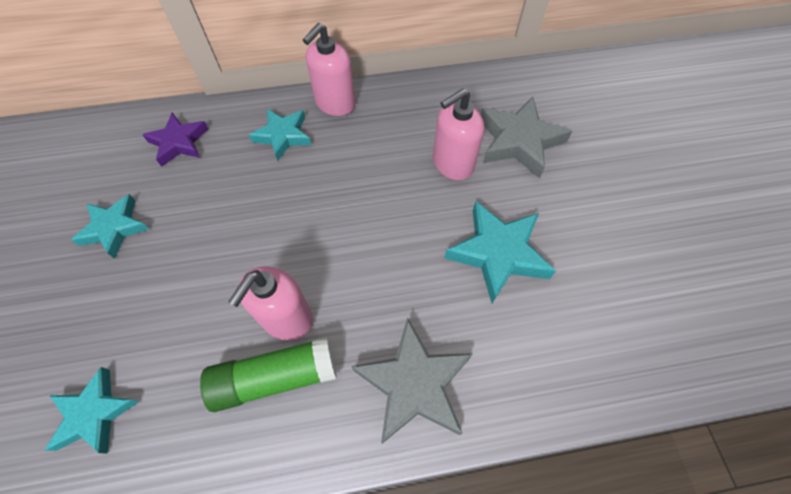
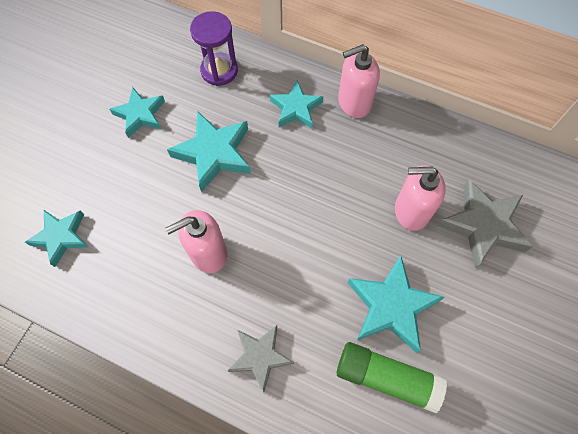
camera: 35 degrees right, 5 degrees up
(179, 142) = (219, 71): purple star -> purple hourglass
(226, 220) = (214, 154): none -> turquoise star
(275, 377) = (176, 288): green glue stick -> green glue stick (386, 377)
(414, 384) = (260, 357): grey star -> grey star, size x0.67

